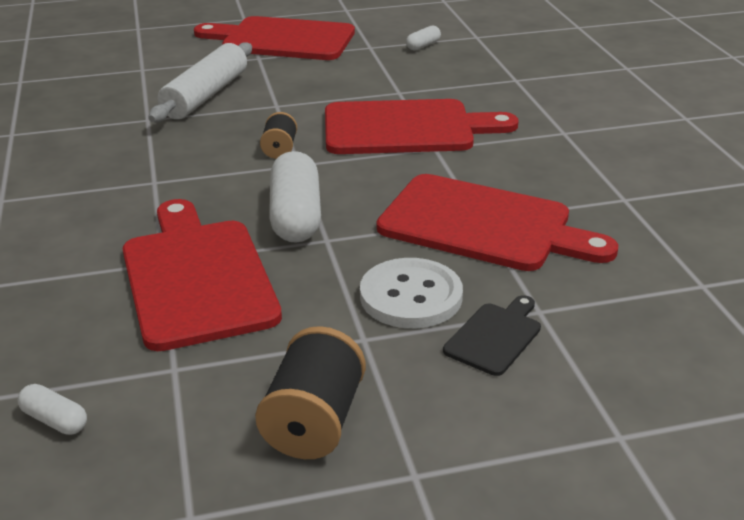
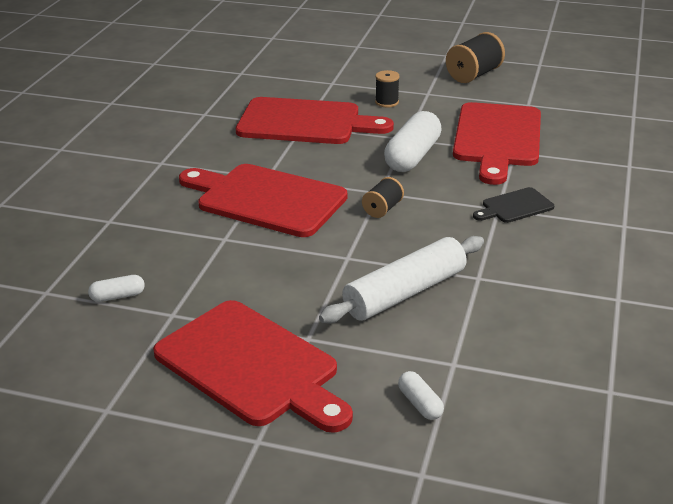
camera: 150 degrees left, 0 degrees up
(55, 420) = (590, 100): white capsule -> white capsule (420, 404)
(411, 296) = (387, 102): white button -> black spool
(483, 225) = (305, 122): red cutting board -> red cutting board turned 135 degrees clockwise
(495, 336) = (365, 80): black cutting board -> black cutting board (515, 206)

